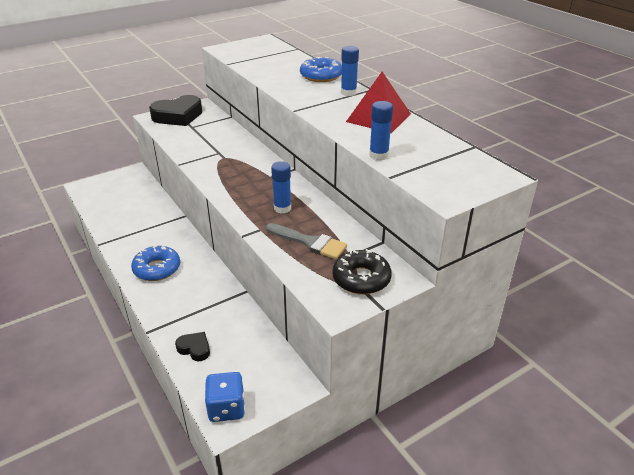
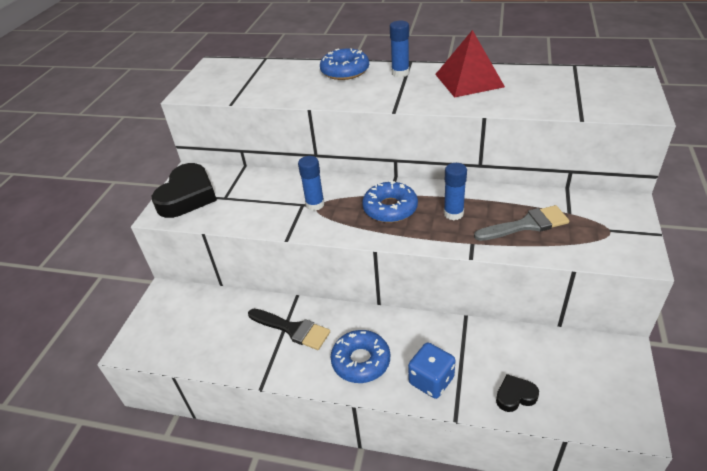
camera: 40 degrees left, 5 degrees up
(155, 230) = (293, 329): none -> black brush
(226, 408) = (617, 416): blue dice -> blue dice (431, 380)
(255, 183) = (390, 208): none -> blue donut
(361, 278) = (609, 224): black donut -> none
(378, 155) = (538, 108): blue glue stick -> blue glue stick (315, 204)

